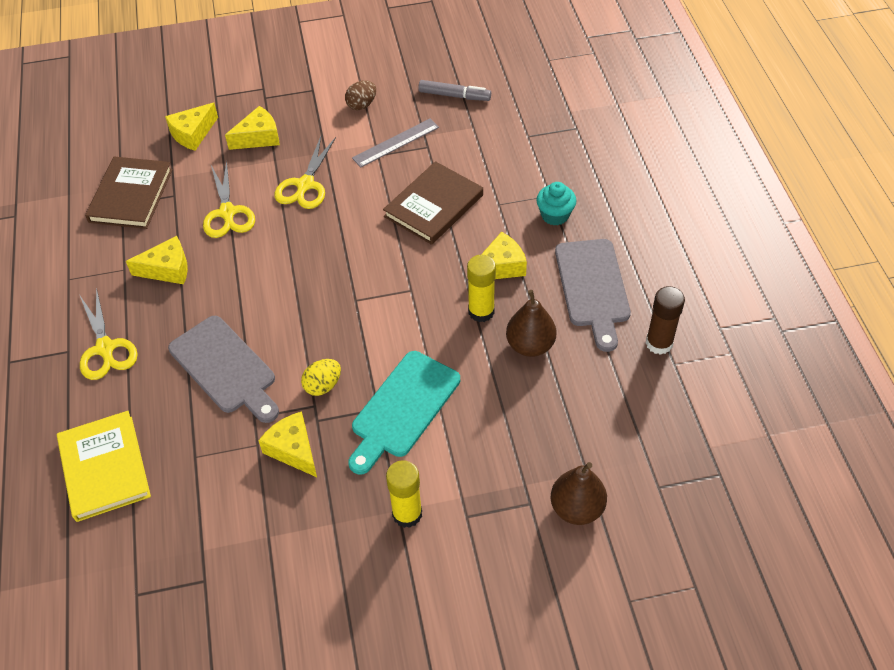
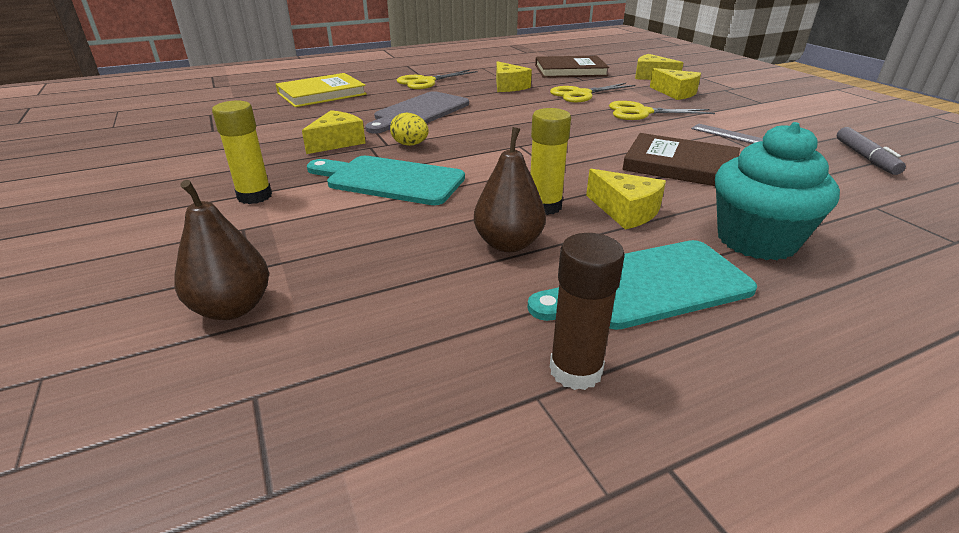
camera: 75 degrees right, 20 degrees down
(362, 105) = (774, 120): brown egg -> none
(555, 215) = (756, 240): turquoise cupcake -> turquoise cupcake, size x1.76
(592, 288) = (647, 285): grey cutting board -> turquoise cutting board

